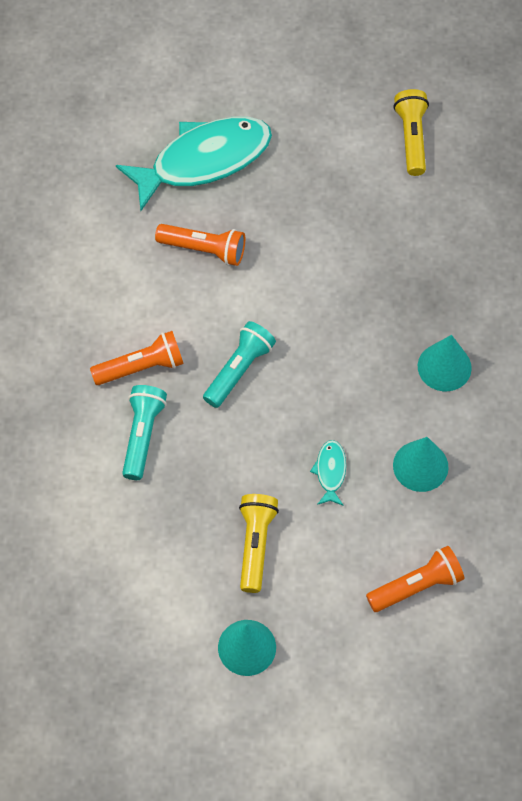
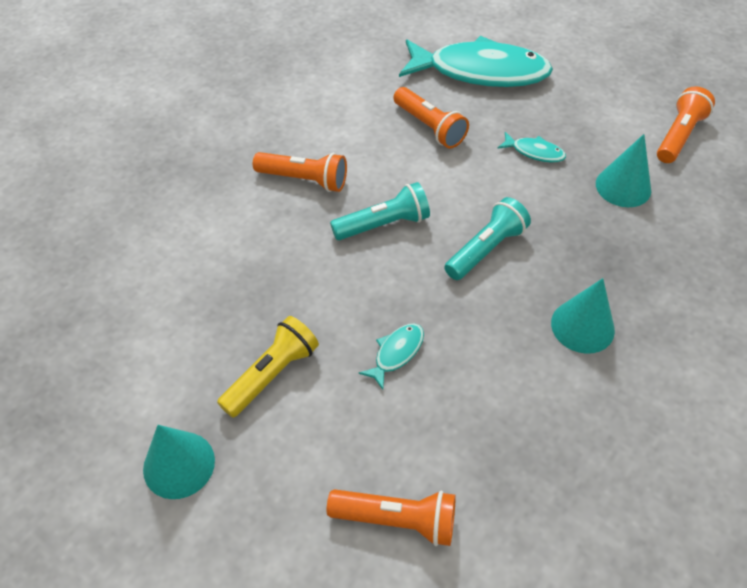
camera: 35 degrees right, 10 degrees down
(143, 435) = (258, 228): turquoise flashlight -> turquoise flashlight (486, 249)
(308, 225) = (534, 152): none -> turquoise fish
(412, 138) = (678, 136): yellow flashlight -> orange flashlight
(420, 466) = (491, 401): turquoise cone -> turquoise cone (623, 187)

